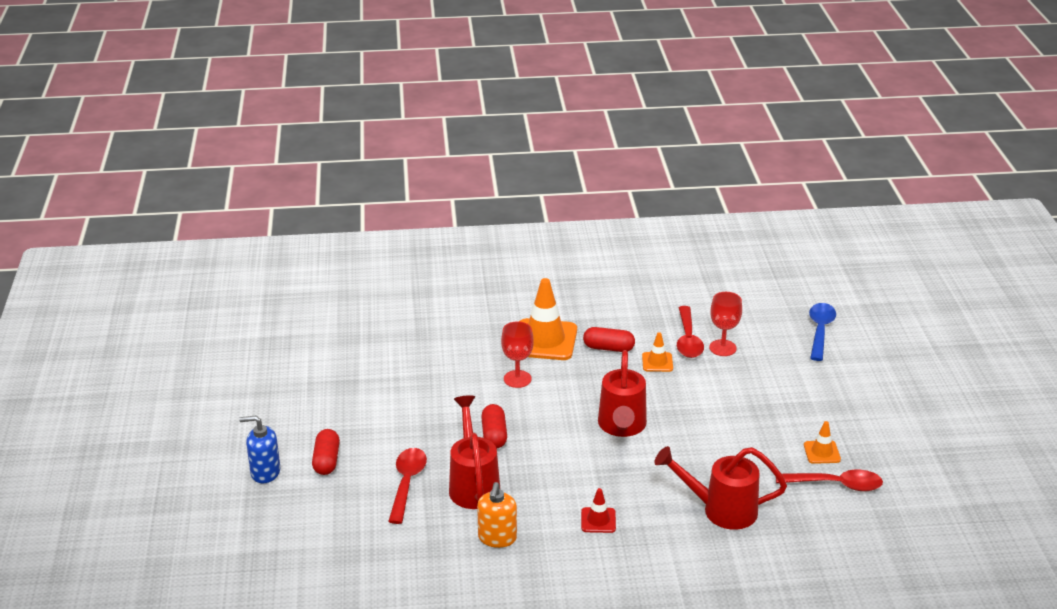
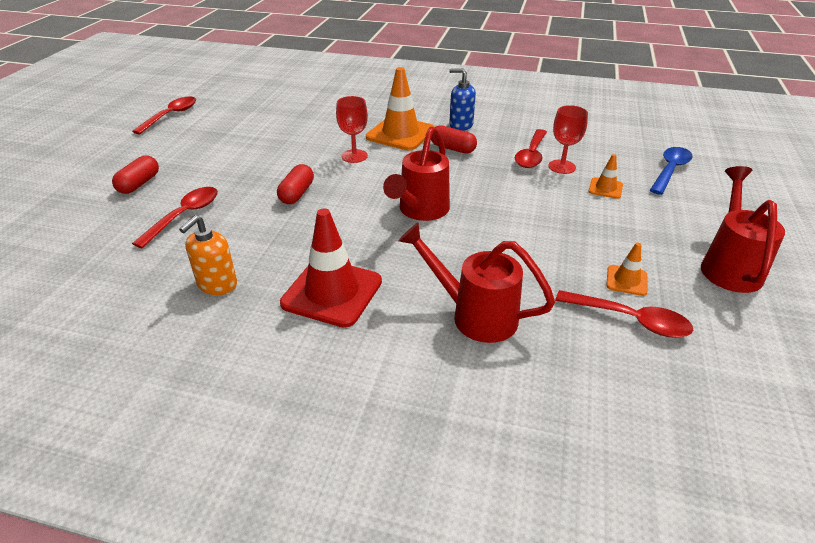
camera: 20 degrees right, 5 degrees up
(265, 472) = (83, 182): blue soap dispenser -> blue soap dispenser (461, 125)
(272, 369) = (171, 116): none -> red spoon
(473, 484) = (241, 229): red watering can -> red watering can (729, 265)
(598, 520) = (332, 292): red traffic cone -> red traffic cone, size x2.06
(657, 362) = (491, 166): orange traffic cone -> orange traffic cone (605, 188)

